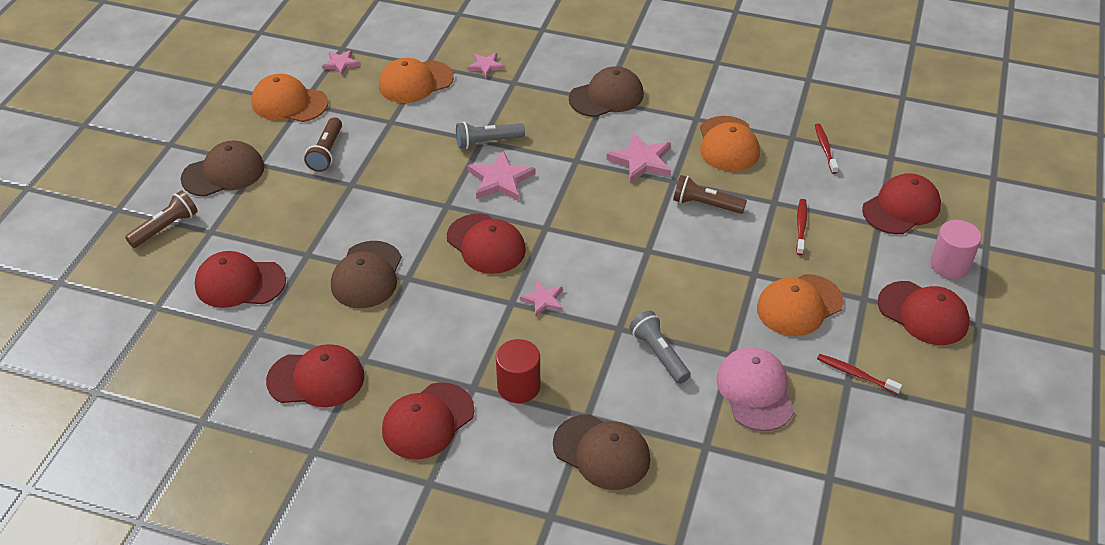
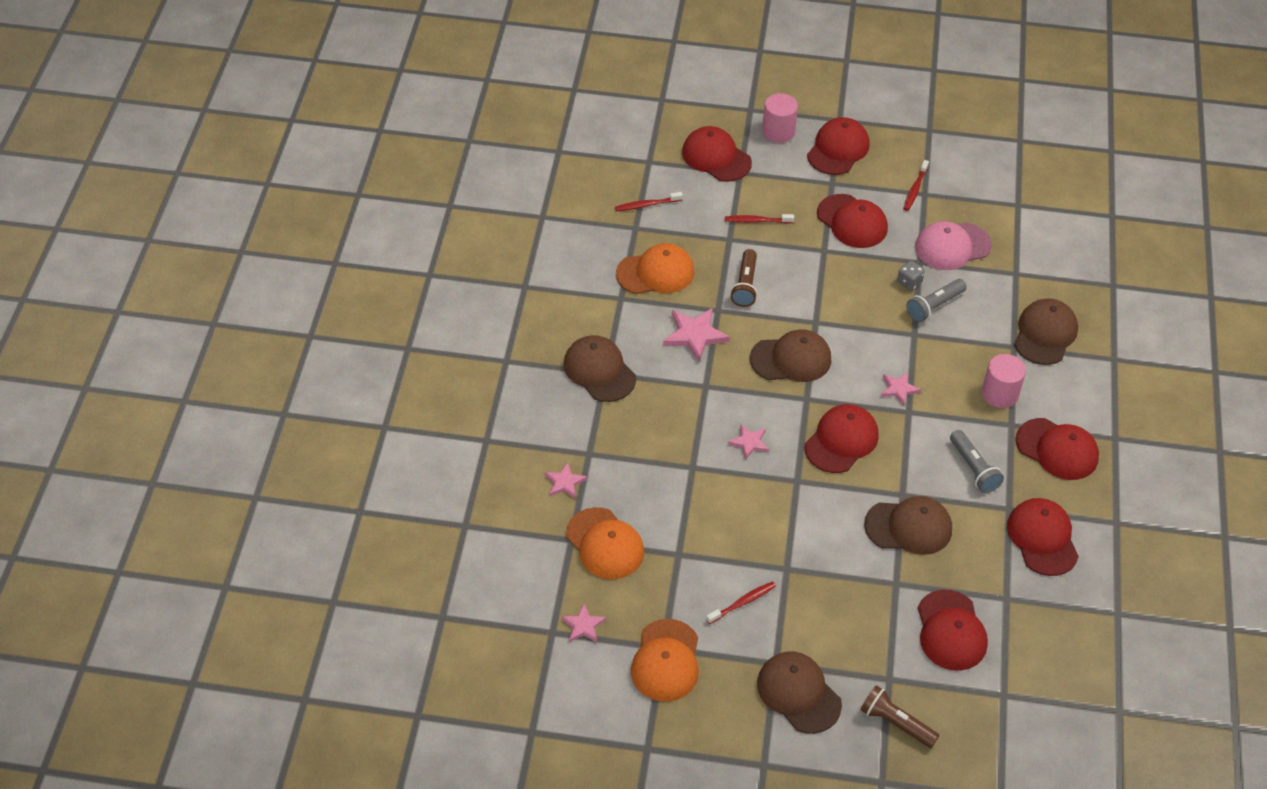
camera: 100 degrees left, 5 degrees up
(326, 152) = (742, 603): brown flashlight -> red toothbrush
(487, 142) = (693, 462): grey flashlight -> grey flashlight (973, 468)
(500, 180) = (749, 442): pink star -> pink star, size x0.60
(518, 386) = (1000, 394): red cylinder -> pink cylinder
(599, 224) = (791, 359): none -> brown cap
(699, 339) = (909, 282): none -> grey dice
(799, 305) = (852, 221): orange cap -> red cap

